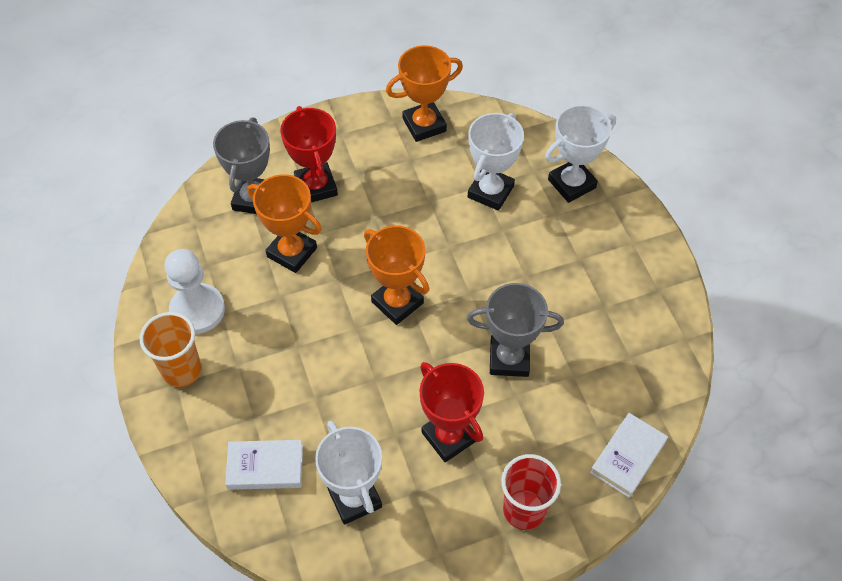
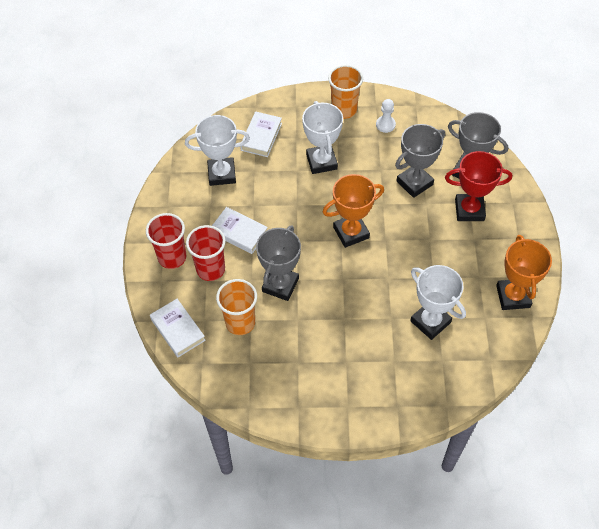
camera: 110 degrees right, 0 degrees up
(197, 310) = (385, 125): white pawn -> white pawn, size x0.54
(292, 252) = (414, 183): orange trophy -> grey trophy
(449, 436) = (239, 233): red trophy -> white book
(522, 451) = (210, 269): none -> red cup
(571, 184) = (421, 384): white trophy -> white trophy (321, 162)
(583, 386) = (240, 322): none -> orange cup

